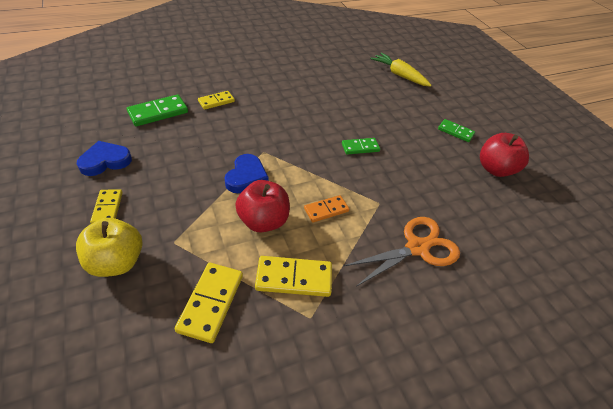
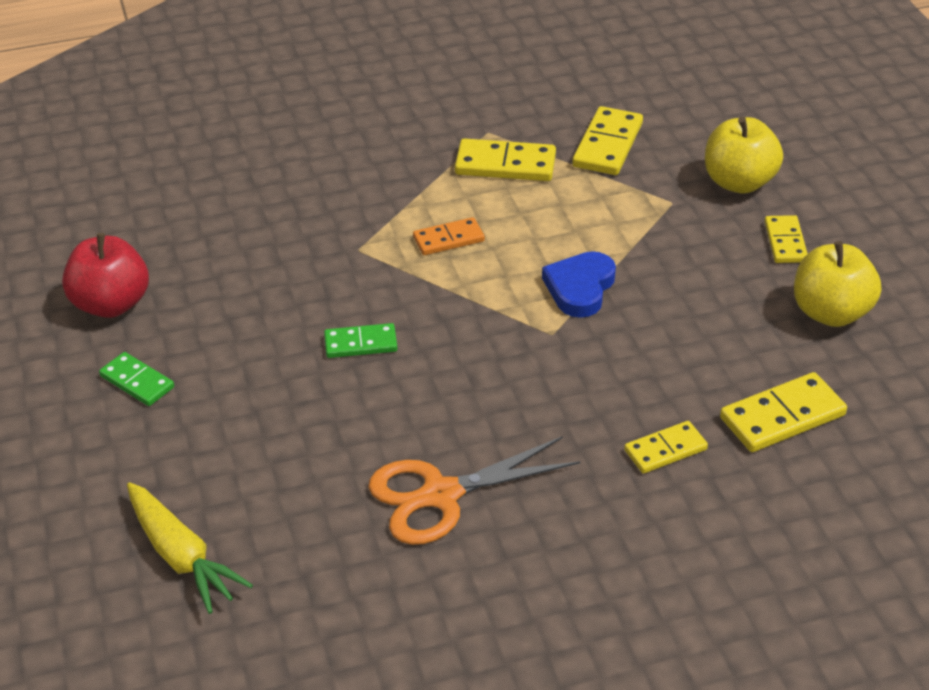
camera: 170 degrees left, 5 degrees down
(105, 161) = (830, 312): blue heart -> yellow apple
(158, 112) = (782, 417): green domino -> yellow domino
(263, 221) = (547, 225): red apple -> none
(417, 248) = (323, 193): orange scissors -> orange scissors (440, 495)

